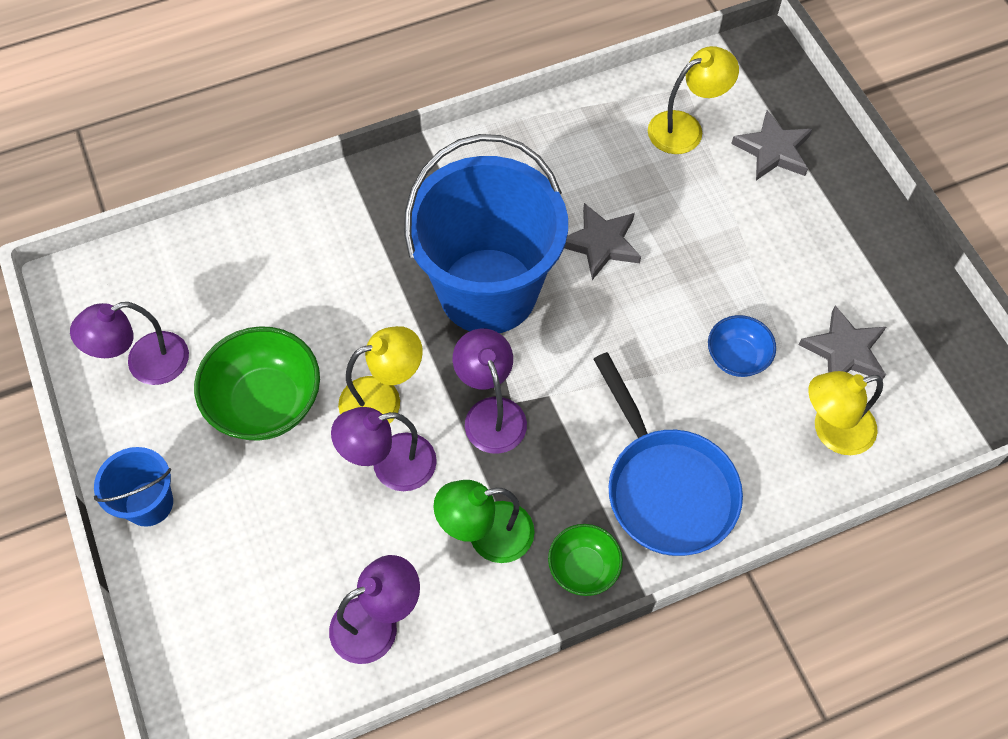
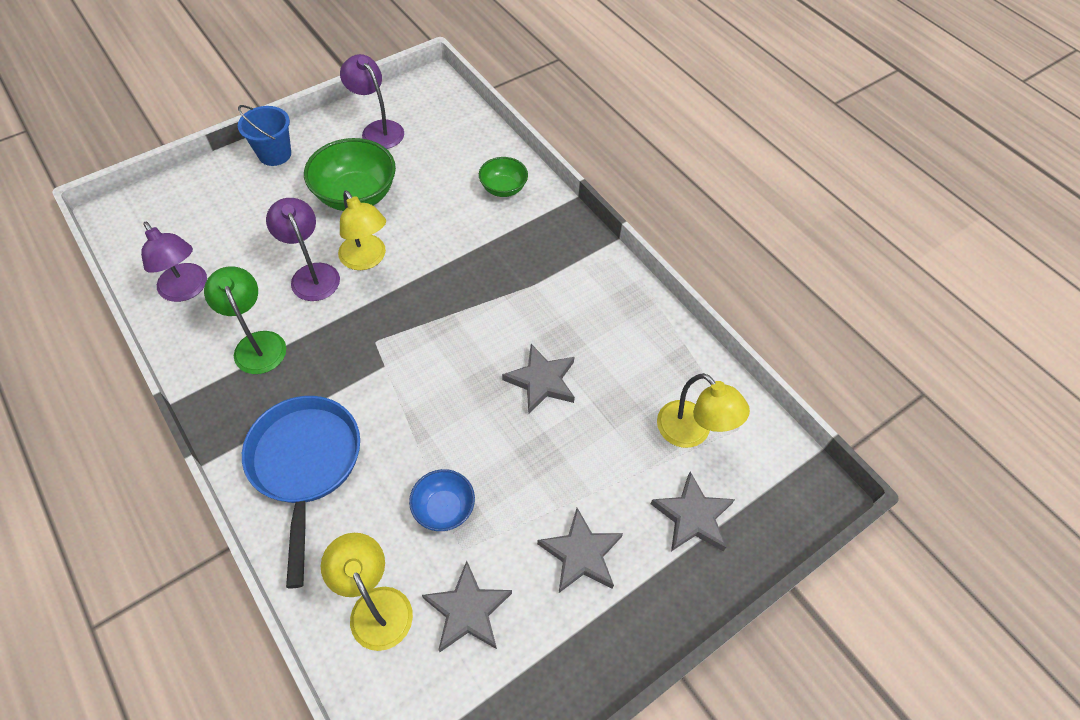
camera: 75 degrees right, 5 degrees down
(488, 291) = (475, 308): blue bucket -> none
(491, 413) = (363, 328): purple lamp -> none
(583, 568) = (230, 413): green bowl -> green bowl (503, 188)
(666, 487) = (305, 465): blue pan -> blue pan turned 120 degrees clockwise
(799, 247) = (581, 554): none -> grey star

